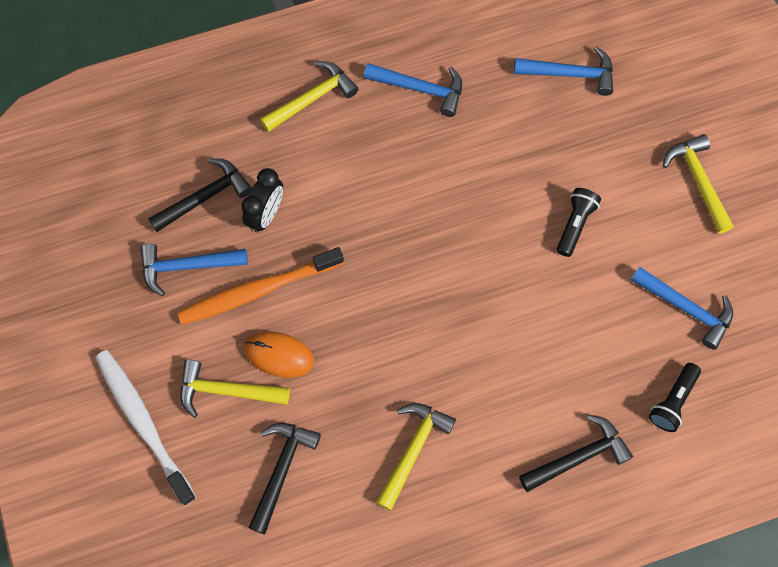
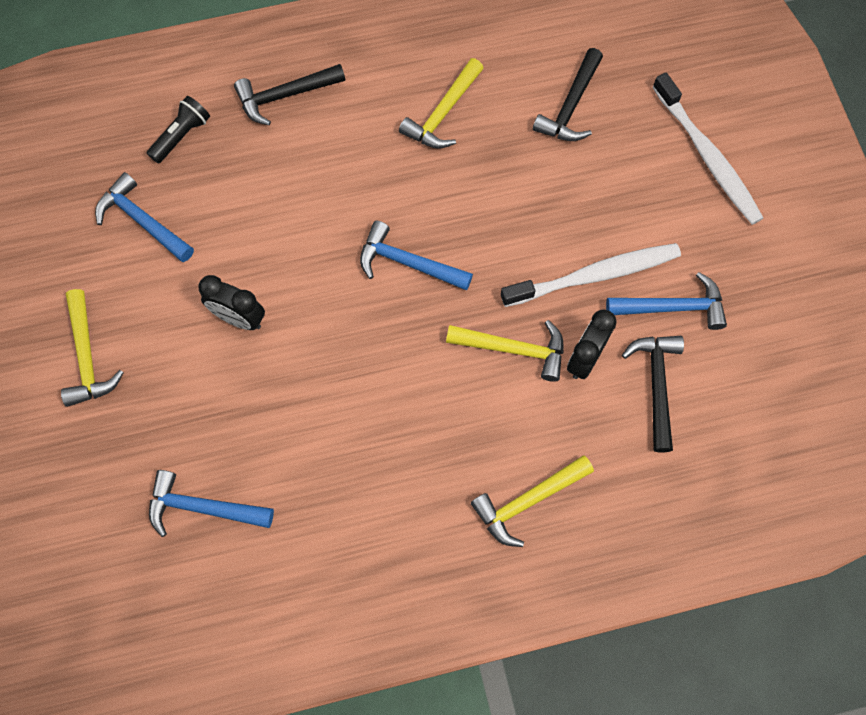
camera: 175 degrees left, 0 degrees up
(205, 197) = (656, 385): black hammer -> black hammer turned 120 degrees clockwise
(226, 391) = (625, 179): yellow hammer -> yellow hammer (514, 349)
(257, 290) = (594, 275): orange toothbrush -> white toothbrush
(279, 355) = (572, 209): orange mouse -> none
(420, 89) = (392, 503): blue hammer -> blue hammer (407, 263)
(575, 225) = (239, 318): black flashlight -> black clock

